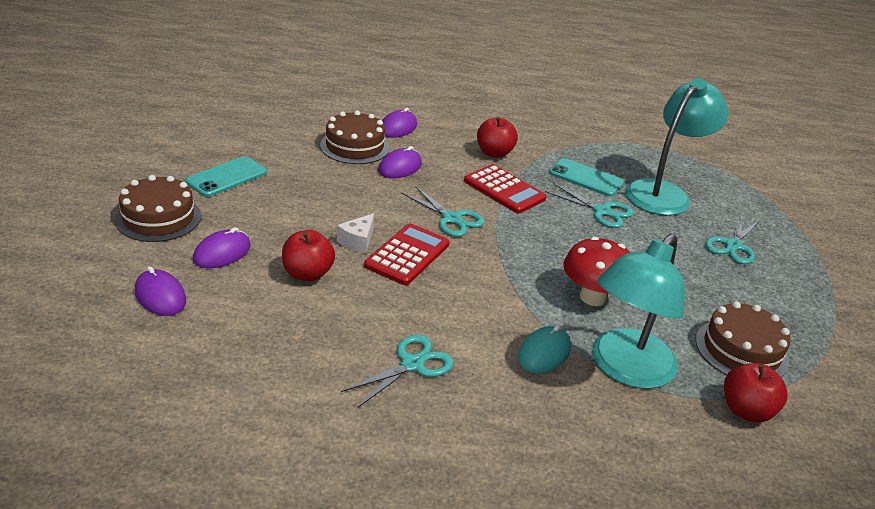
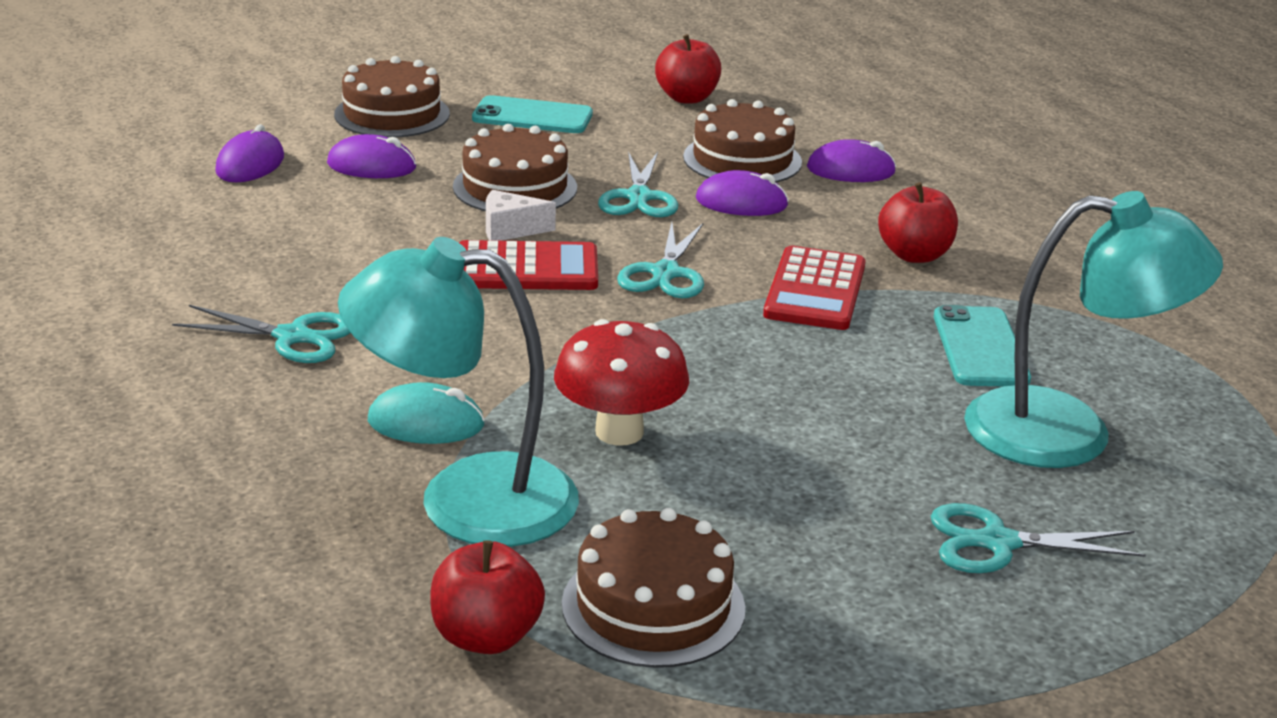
camera: 60 degrees right, 5 degrees down
(307, 274) = (396, 222): red apple -> red apple (687, 98)
(308, 219) = (515, 187): none -> brown cake
(602, 211) = (893, 386): turquoise scissors -> turquoise scissors (639, 197)

